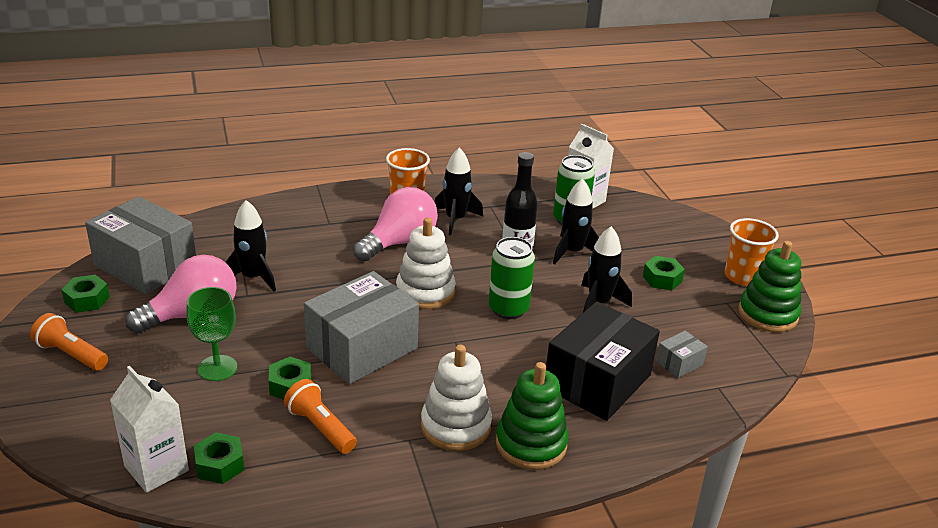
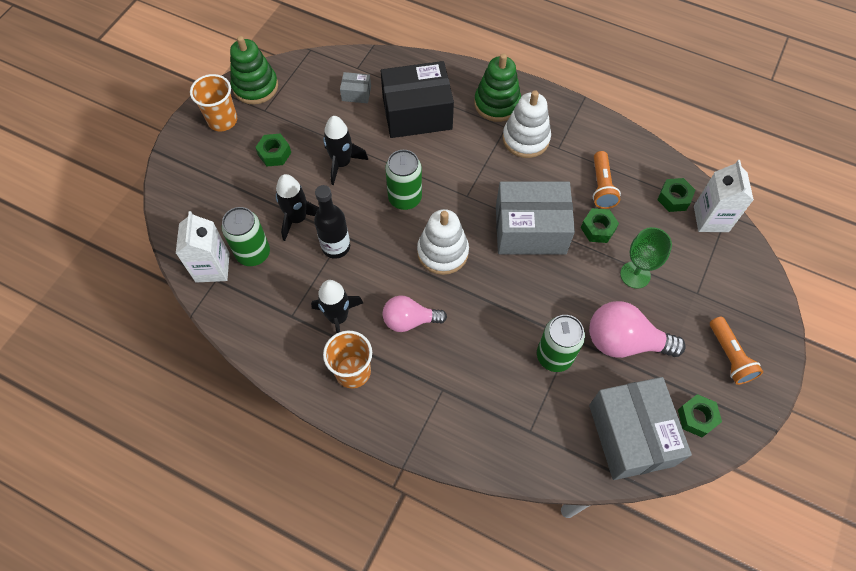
camera: 135 degrees left, 30 degrees up
(253, 278) = (554, 356): black rocket -> green can
(399, 242) = (409, 320): pink light bulb -> pink light bulb, size x0.66

